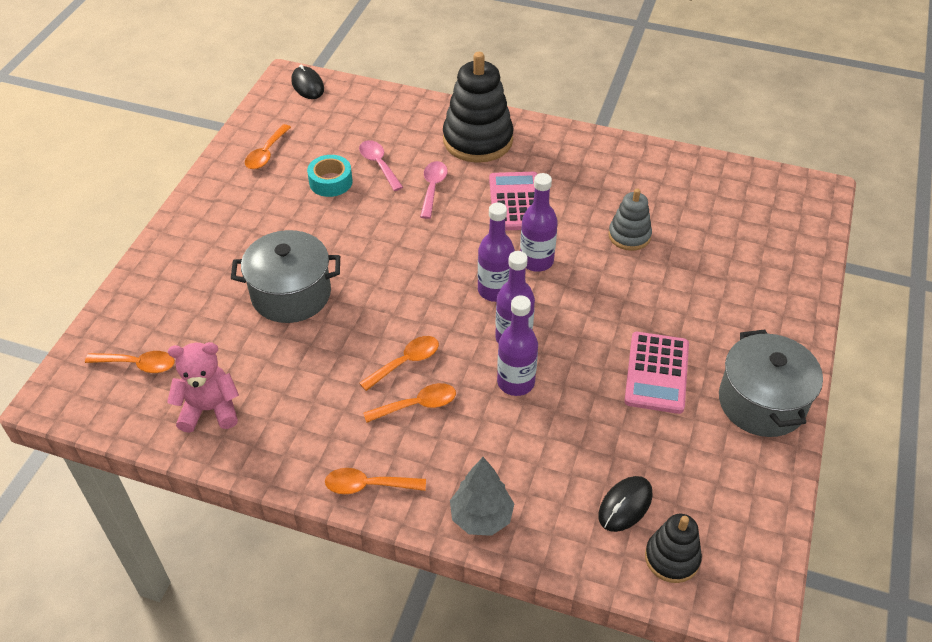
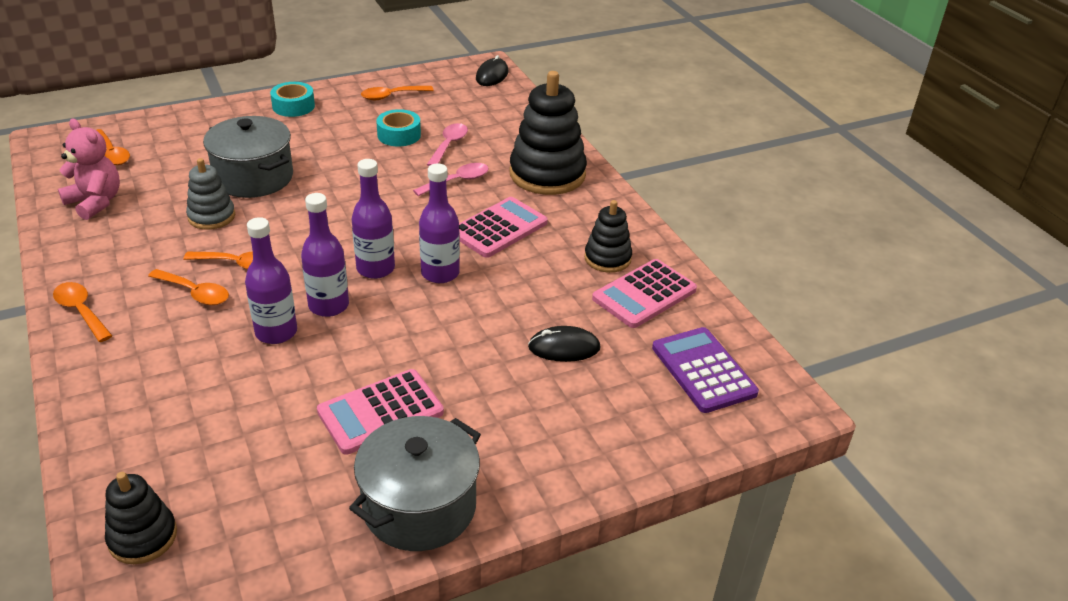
camera: 45 degrees right, 10 degrees down
(207, 216) = (293, 106): none -> turquoise tape
(481, 517) = (96, 388): grey tree -> none
(606, 173) = (607, 258): none -> black stacking toy
(625, 505) = (186, 471): black mouse -> black mouse (564, 347)
(629, 236) = (544, 310): grey stacking toy -> grey stacking toy (211, 216)
(660, 182) = (644, 294): none -> pink calculator
(756, 205) = (703, 370): none -> purple calculator

